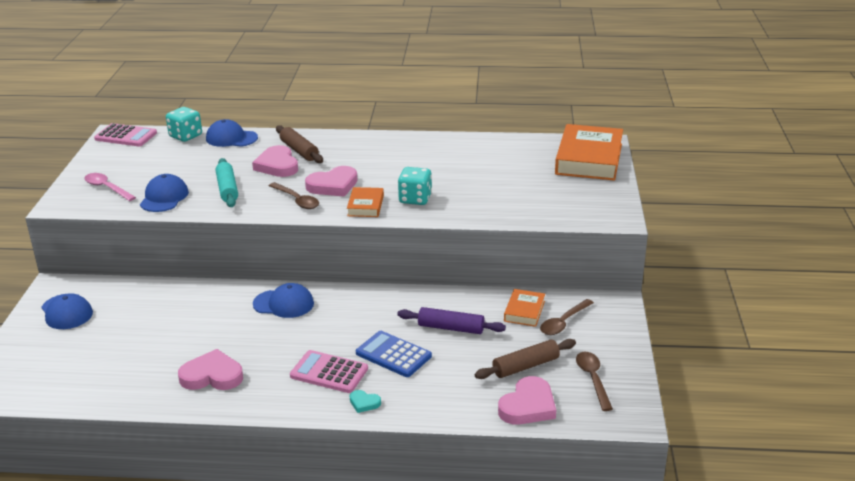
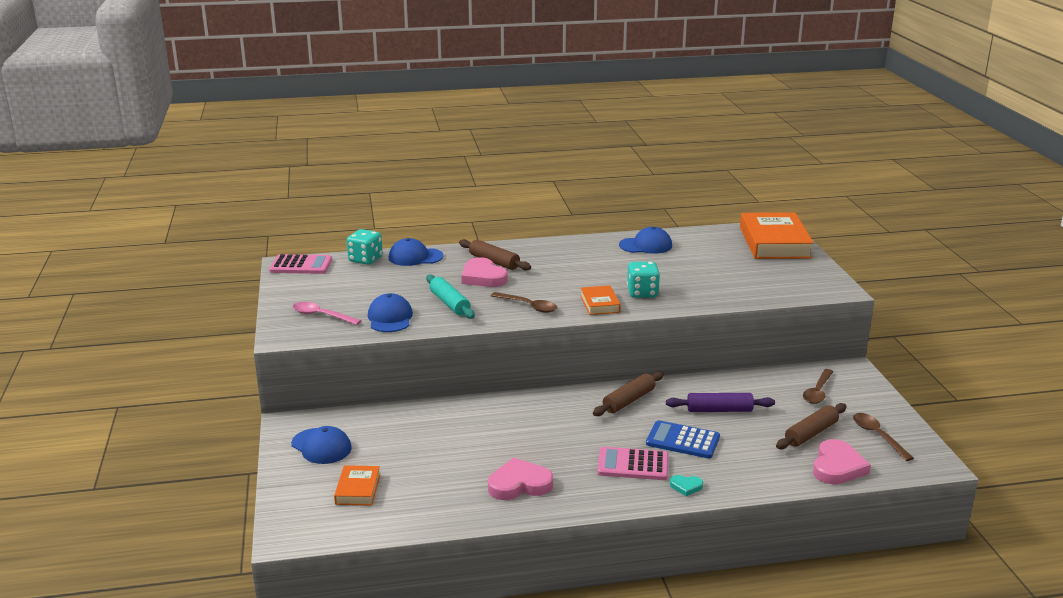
camera: 15 degrees left, 5 degrees down
(284, 304) = (543, 409): blue cap -> blue cap (646, 245)
(333, 185) = (553, 289): pink heart -> none
(370, 306) = (628, 400): none -> brown rolling pin
(524, 311) = (776, 387): orange book -> orange book (358, 489)

